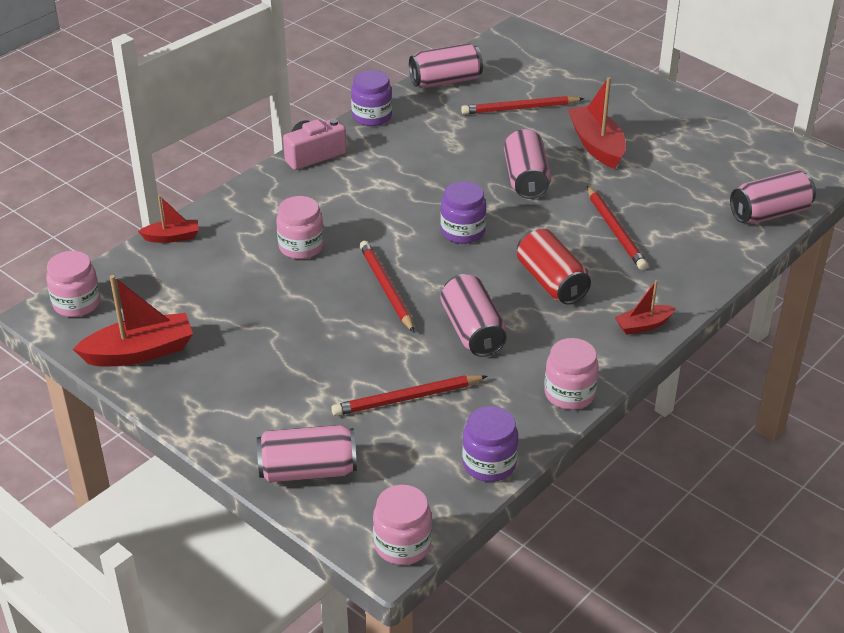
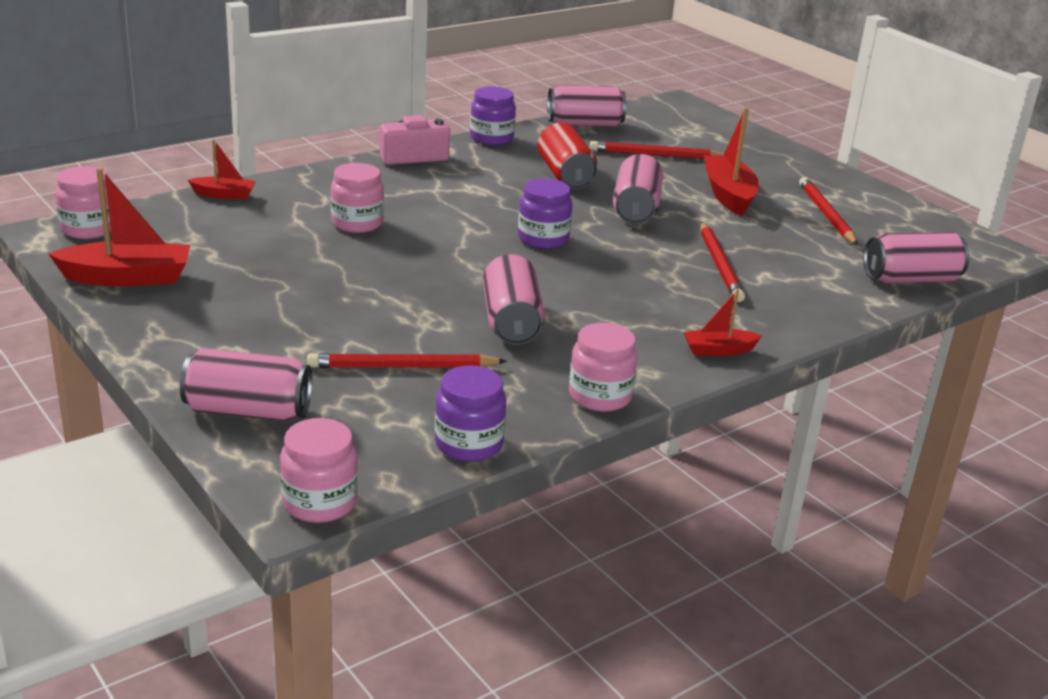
camera: 10 degrees right, 10 degrees down
(386, 288) = (432, 270): red pencil -> red pencil (826, 215)
(551, 282) = (624, 295): red can -> red can (565, 175)

